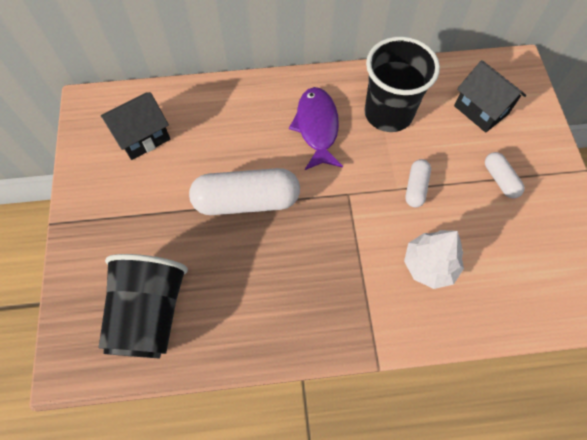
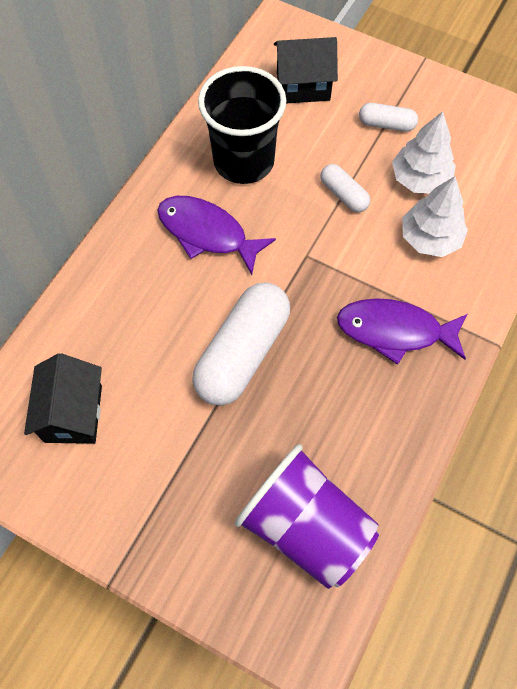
camera: 55 degrees left, 0 degrees up
(150, 313) = (305, 526): black cup -> purple cup
(334, 285) = (395, 331): none -> purple fish
(474, 229) = (420, 179): none -> white tree

